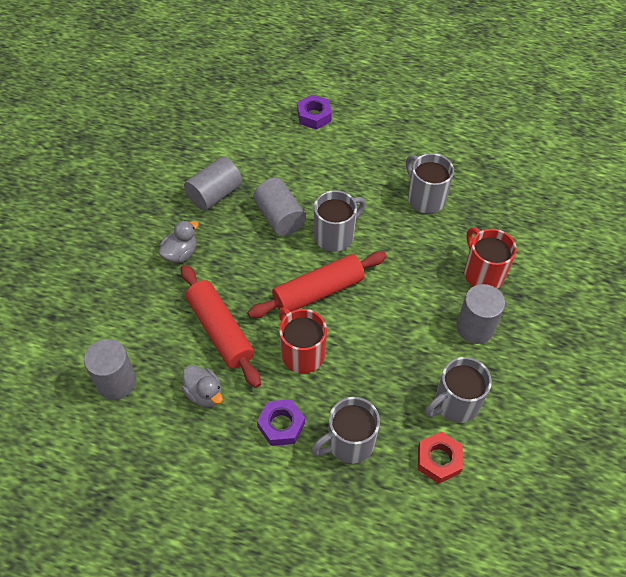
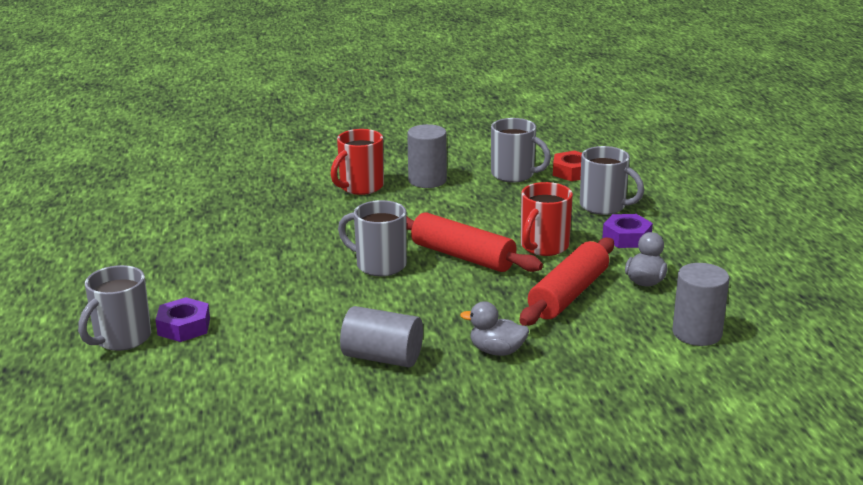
camera: 115 degrees left, 30 degrees down
(279, 217) = (382, 303): grey cylinder -> none
(425, 198) = (281, 230): grey mug -> grey mug (121, 339)

